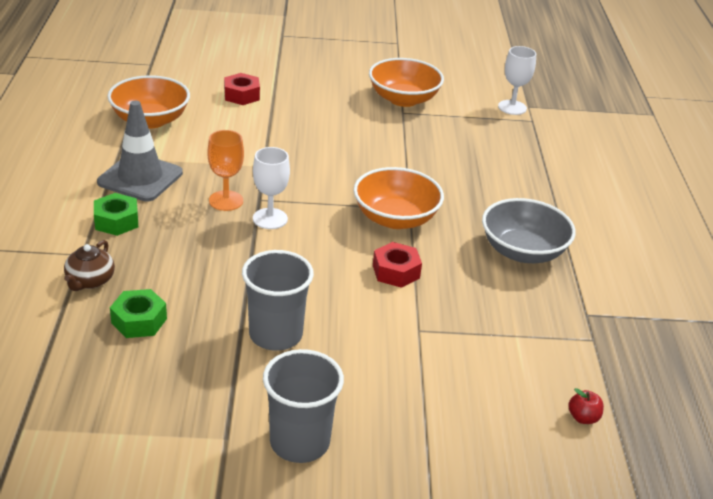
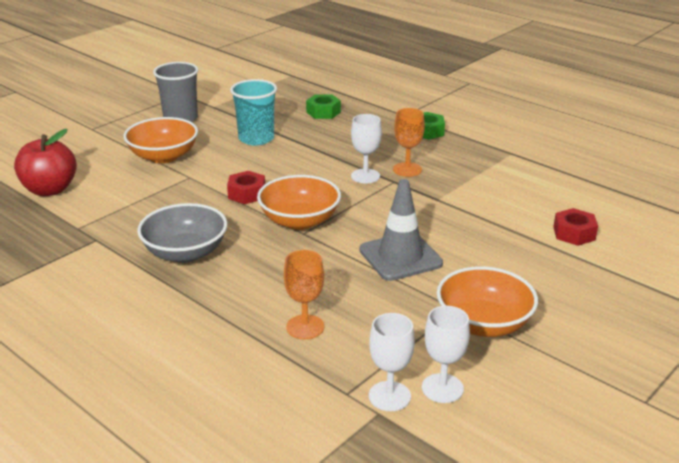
camera: 135 degrees right, 5 degrees down
(90, 281) = (376, 110): brown teapot -> none
(140, 178) = (473, 152): grey traffic cone -> grey traffic cone (400, 257)
(150, 120) = (560, 180): orange bowl -> orange bowl (163, 156)
(275, 335) = (256, 138): grey cup -> turquoise cup
(480, 95) = (442, 388): none -> white goblet
(507, 156) = (305, 327): none -> orange goblet
(583, 418) = (50, 190): red apple -> red apple, size x2.44

